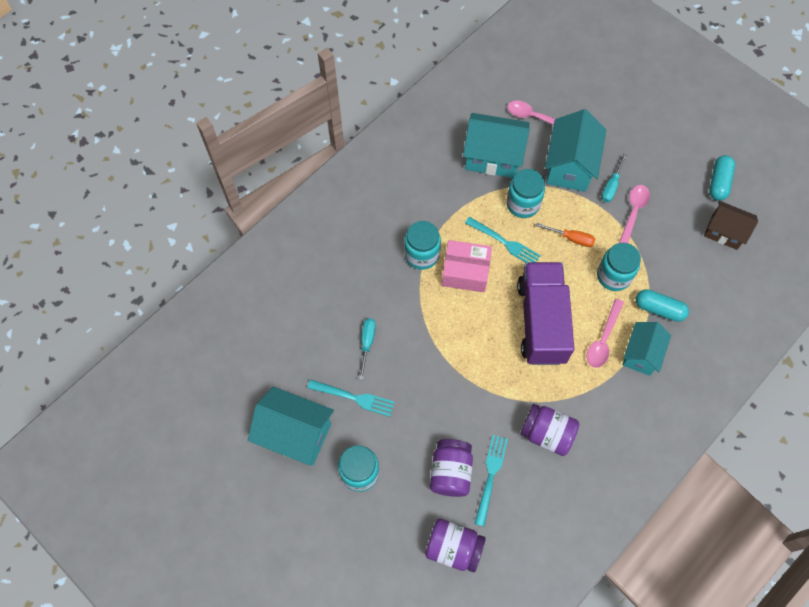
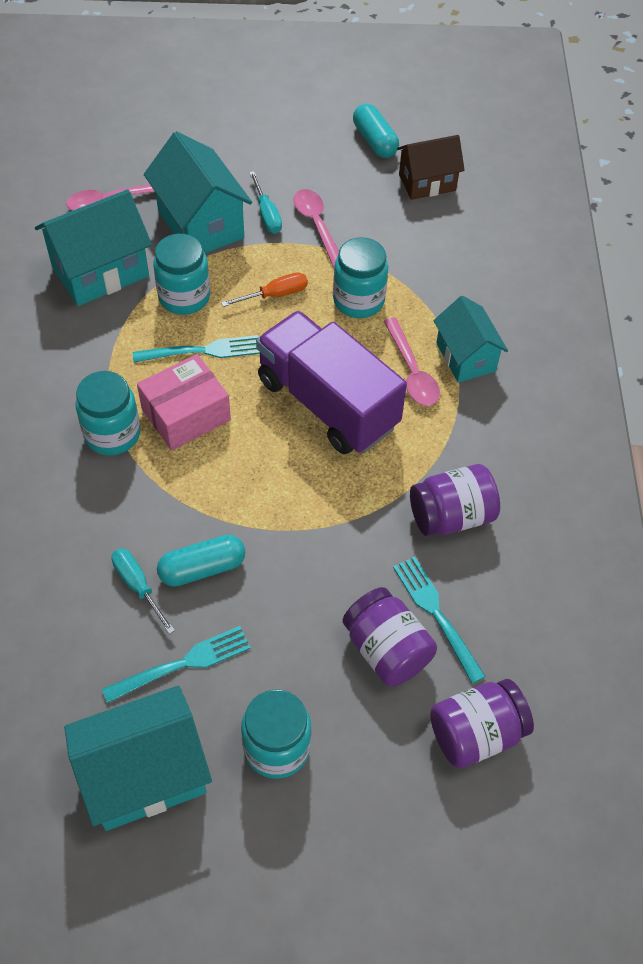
camera: 45 degrees left, 10 degrees down
(659, 309) = (438, 299): turquoise capsule -> turquoise capsule (202, 568)

